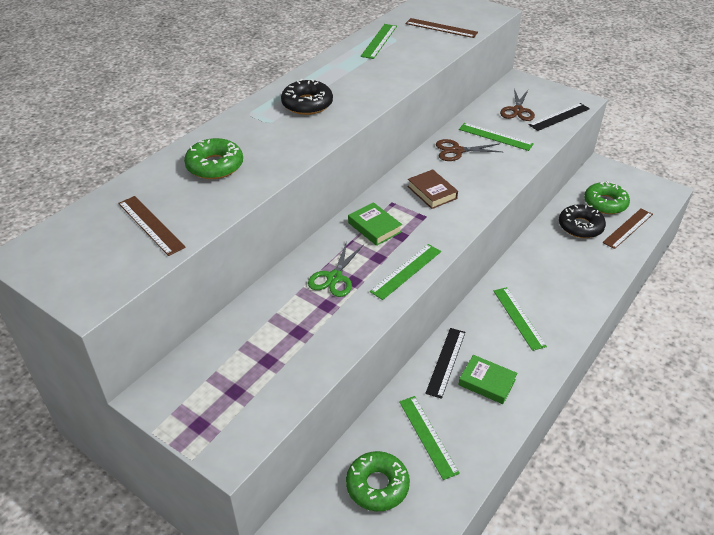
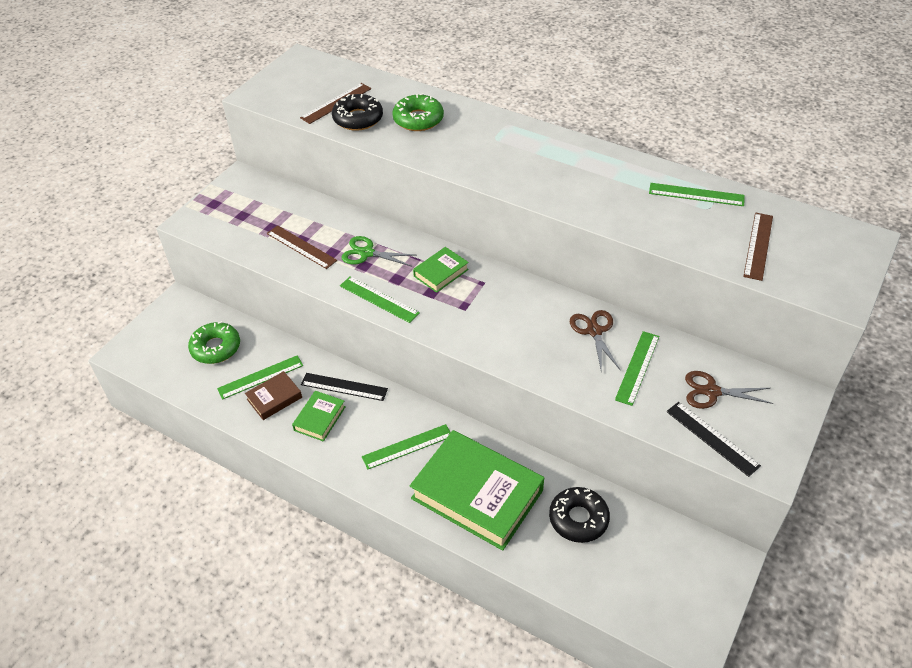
camera: 85 degrees right, 5 degrees up
(307, 104) = (534, 157): black donut -> black donut (358, 118)
(432, 192) = (507, 312): brown book -> brown book (274, 398)
(565, 277) = (477, 494): none -> green book
(605, 203) = (638, 554): green donut -> none
(627, 228) = (588, 576): brown ruler -> brown ruler (301, 247)

